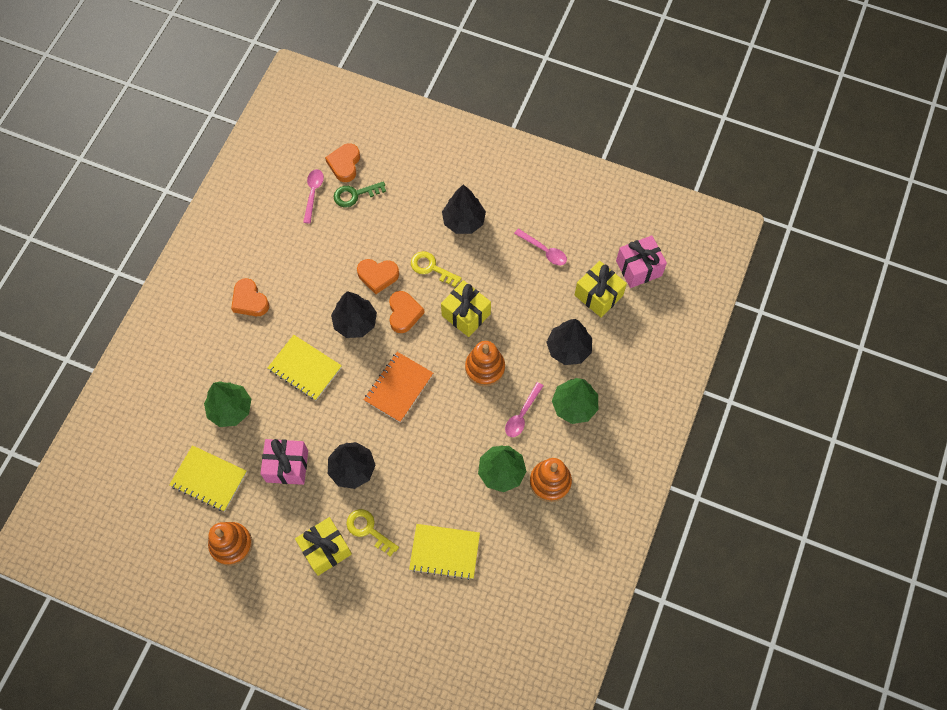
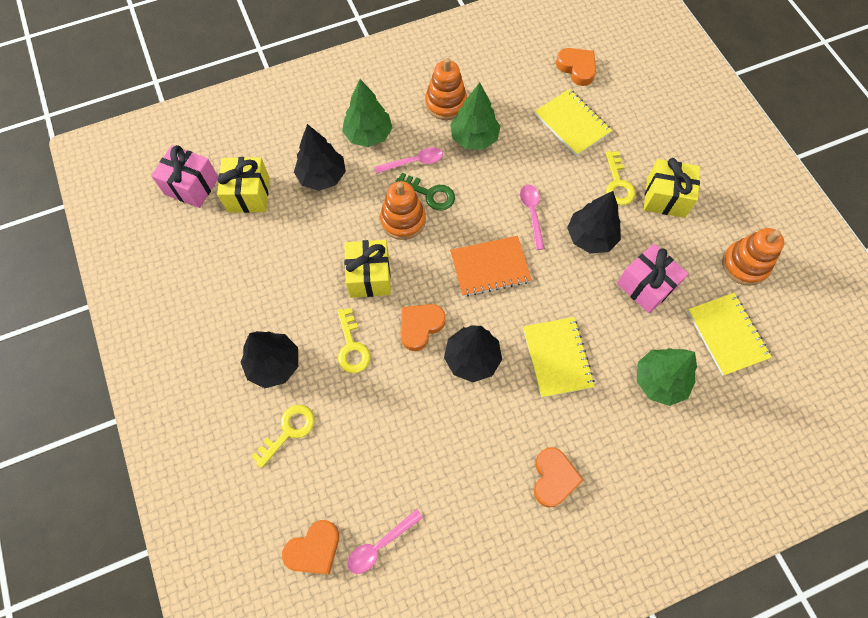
camera: 135 degrees left, 0 degrees up
(355, 195) = (341, 499): green key -> green key (430, 194)
(378, 276) = (407, 385): orange heart -> orange heart (577, 68)
(417, 199) = (289, 431): none -> yellow key
(544, 251) = (242, 270): pink spoon -> pink spoon (532, 213)

